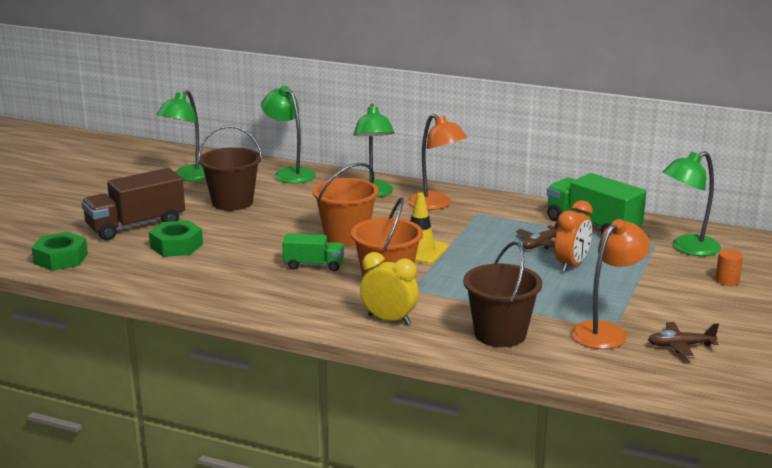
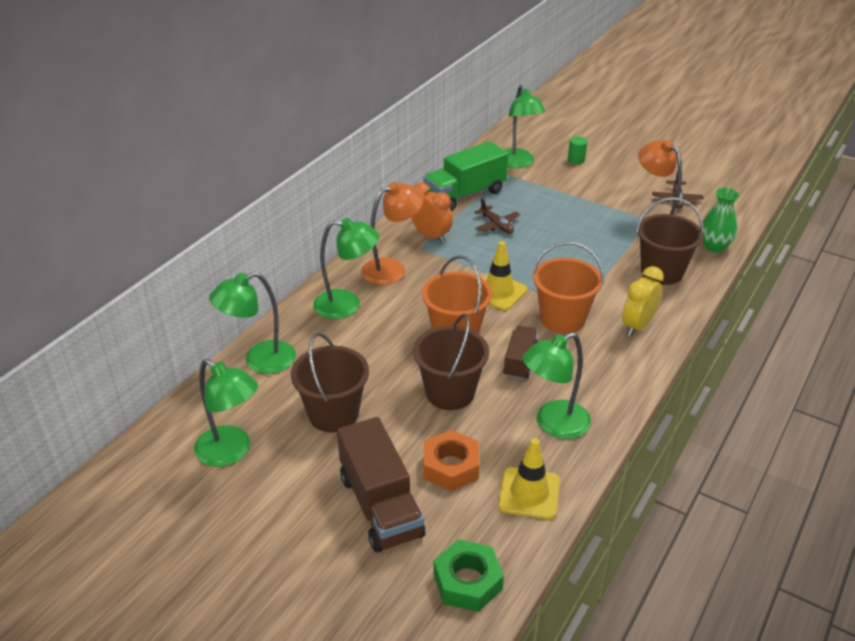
camera: 80 degrees left, 15 degrees up
(147, 276) = (529, 493): none -> yellow traffic cone
(176, 246) = (450, 466): green nut -> orange nut
(230, 282) = (553, 424): none -> green lamp
(265, 240) = (450, 393): none -> brown bucket
(314, 265) = (520, 361): green truck -> brown truck
(571, 265) = (540, 218): orange clock -> orange clock (431, 236)
(577, 369) = (714, 247): none -> green vase
(727, 281) = (576, 160): orange cylinder -> green cylinder

